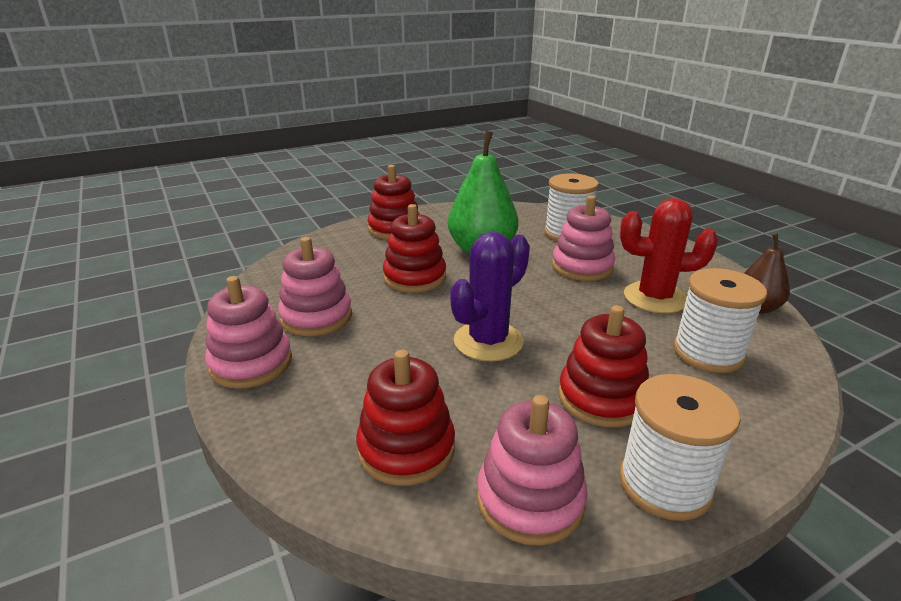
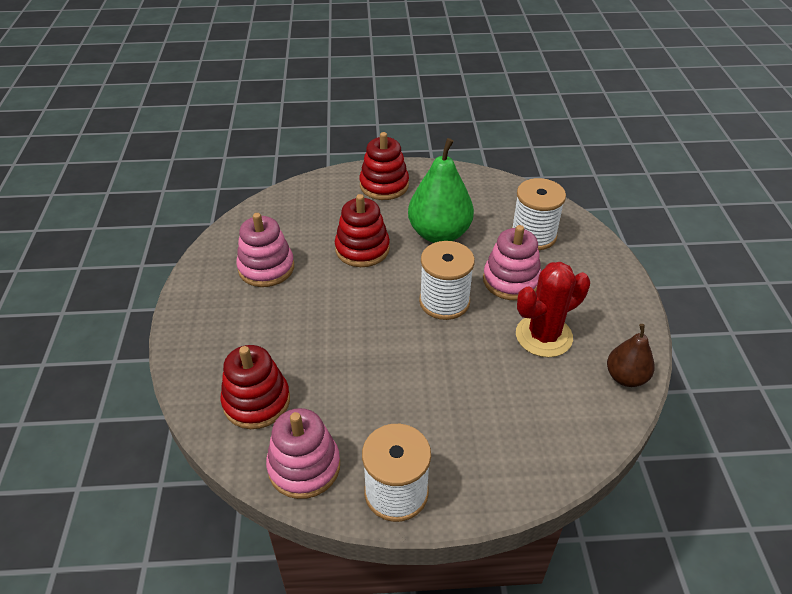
camera: 25 degrees right, 15 degrees up
(251, 363) = (202, 297): pink stacking toy -> none
(488, 341) = (371, 333): purple cactus -> none
(601, 398) = (412, 413): red stacking toy -> none
(655, 298) = (543, 336): red cactus -> red cactus turned 60 degrees counterclockwise
(708, 353) = (533, 405): white spool -> white spool (444, 301)

